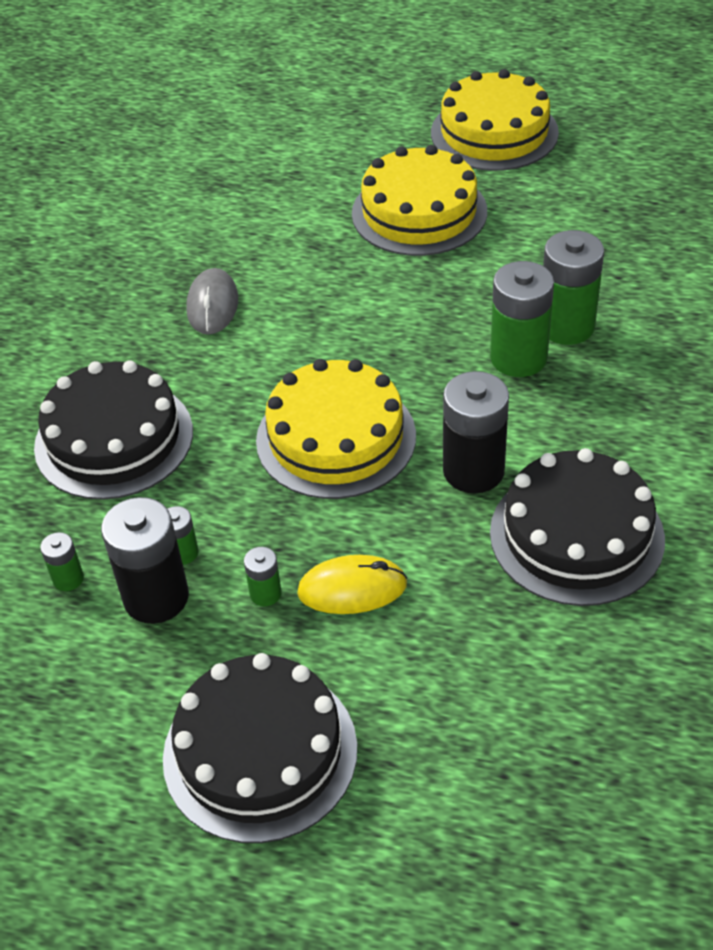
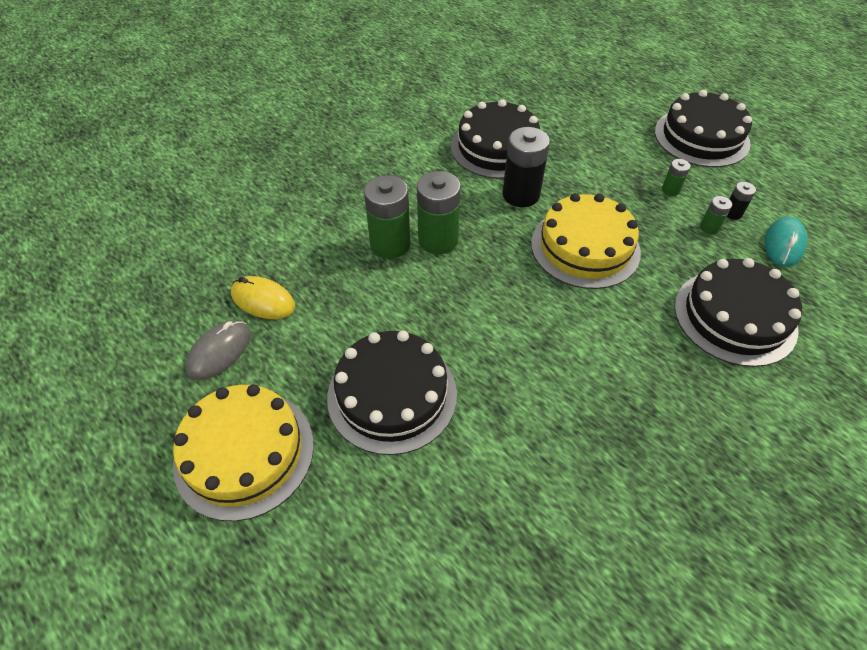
camera: 150 degrees left, 5 degrees up
(68, 579) = (784, 244): green battery -> turquoise mouse
(156, 597) = (732, 213): black battery -> black battery, size x0.48
(212, 305) = (618, 394): grey mouse -> grey mouse (219, 352)
(352, 589) = (624, 173): yellow mouse -> yellow mouse (263, 300)
(419, 212) = (392, 395): yellow cake -> black cake

